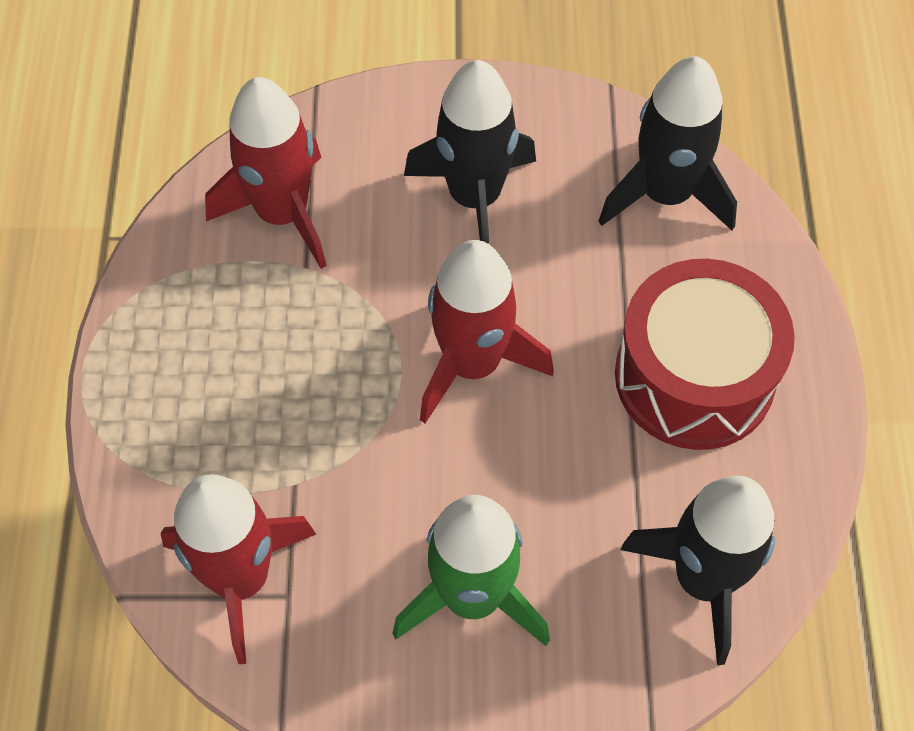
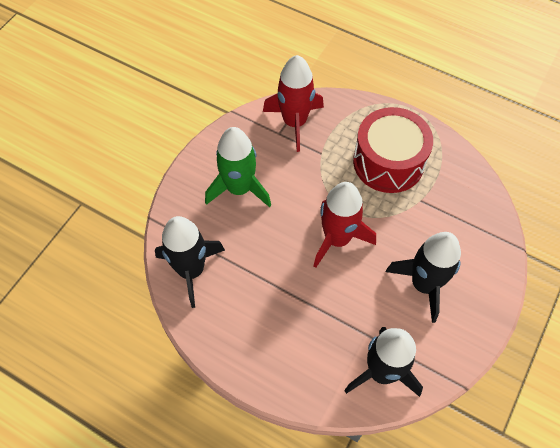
camera: 120 degrees right, 0 degrees up
(282, 213) = (454, 204): red rocket -> none
(694, 377) = (278, 323): red drum -> red drum (388, 162)

